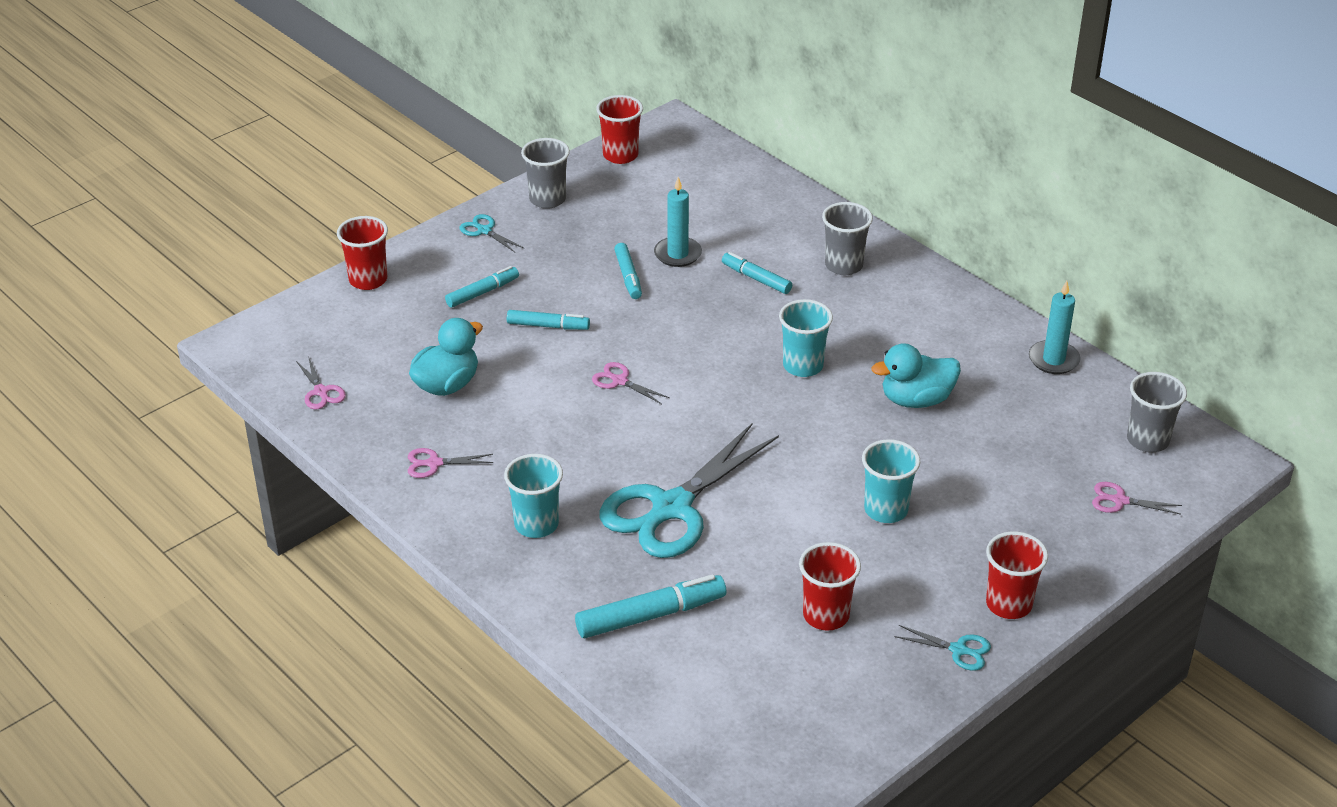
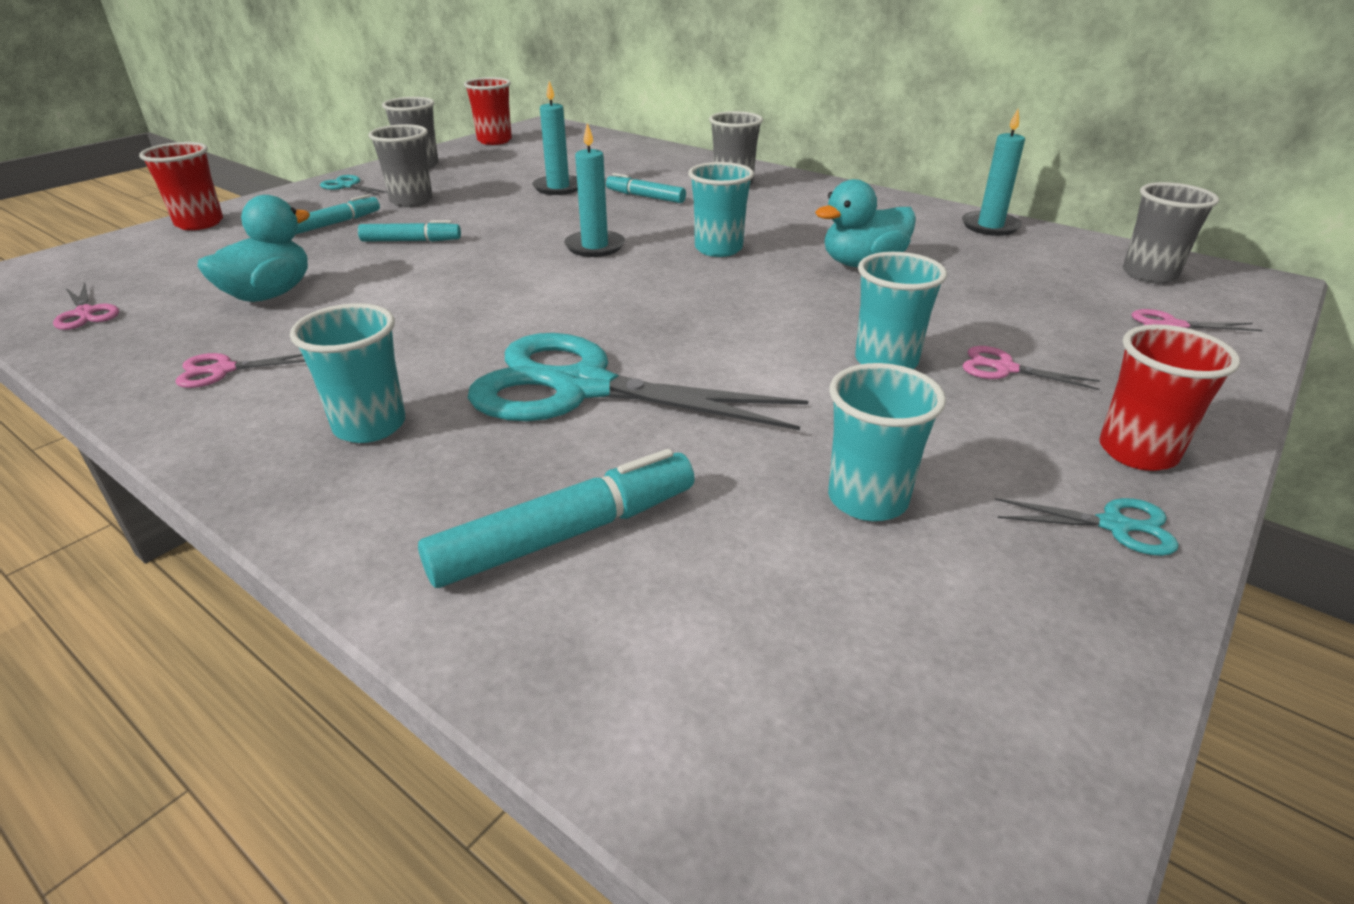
camera: 10 degrees left, 5 degrees down
(544, 263) = (411, 201): none -> grey cup
(619, 381) = (498, 275): pink scissors -> pink scissors (1004, 368)
(628, 276) = (505, 203): turquoise marker -> none
(671, 508) = (581, 387): turquoise scissors -> turquoise scissors turned 75 degrees clockwise
(700, 351) = (595, 247): none -> turquoise candle
(826, 615) = (867, 499): red cup -> turquoise cup

